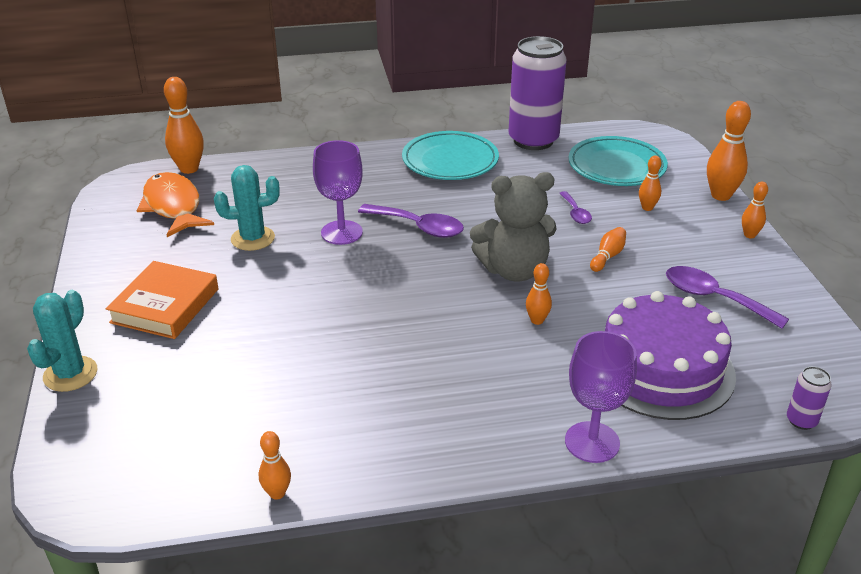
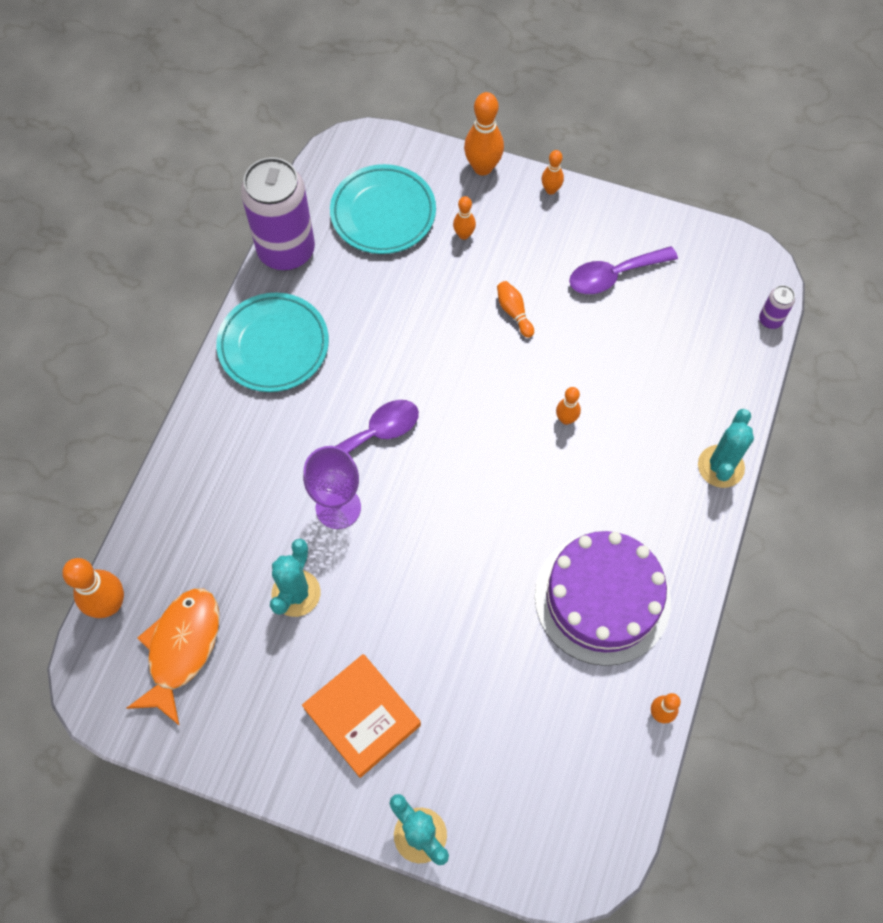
camera: 60 degrees left, 30 degrees up
(173, 207) = (182, 648): orange fish -> orange fish turned 105 degrees clockwise
(514, 270) = (488, 396): grey teddy bear -> none
(575, 213) = (435, 295): purple spoon -> none
(592, 442) = (720, 466): purple goblet -> turquoise cactus
(661, 368) = (671, 369): purple cake -> purple cake (602, 598)

